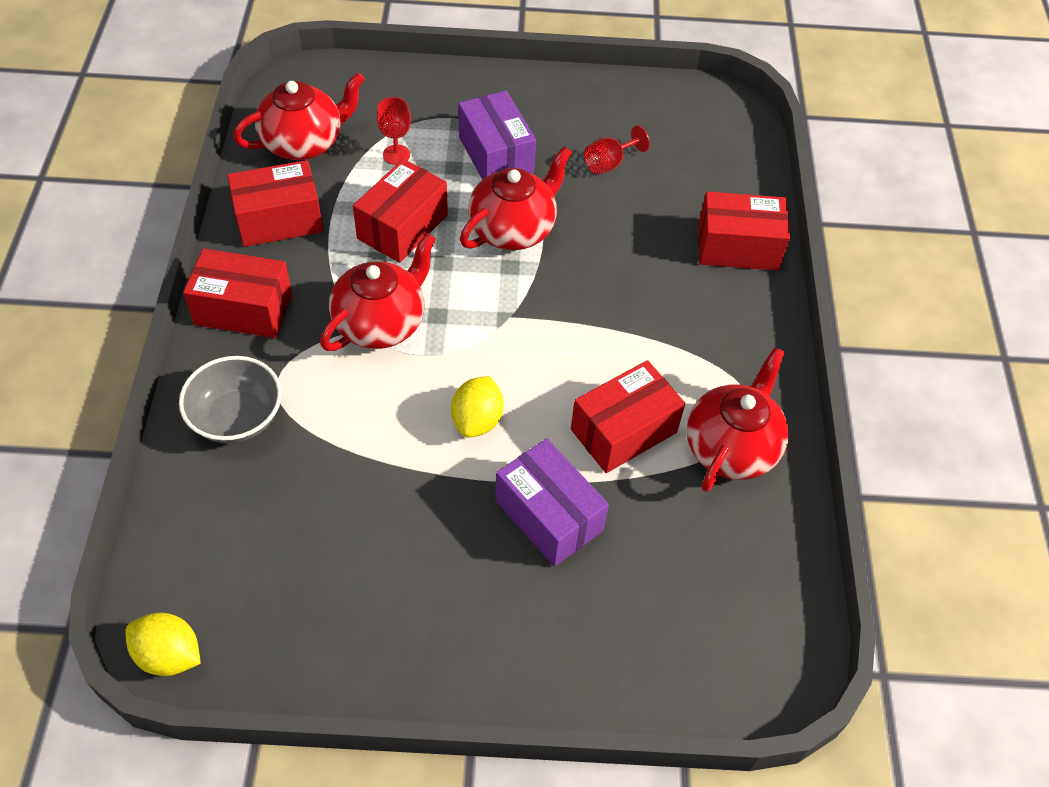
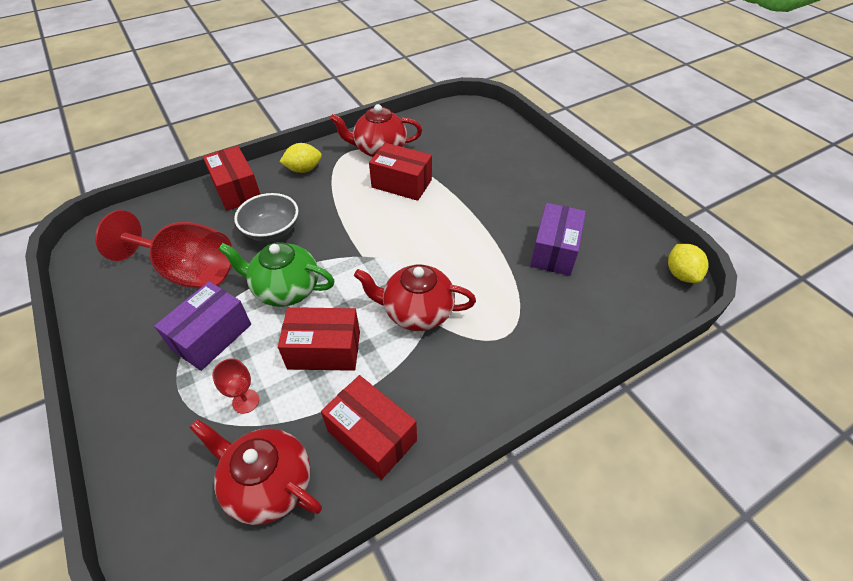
camera: 120 degrees left, 5 degrees down
(237, 418) = (546, 338): grey bowl -> grey bowl (272, 231)
(243, 309) = (470, 396): red box -> none
(477, 420) = (445, 235): yellow lemon -> yellow lemon (304, 169)
(513, 229) = (286, 289): red teapot -> green teapot
(548, 515) = (472, 188): purple box -> purple box (554, 251)
(609, 163) = (188, 271): red goblet -> red goblet, size x2.36

